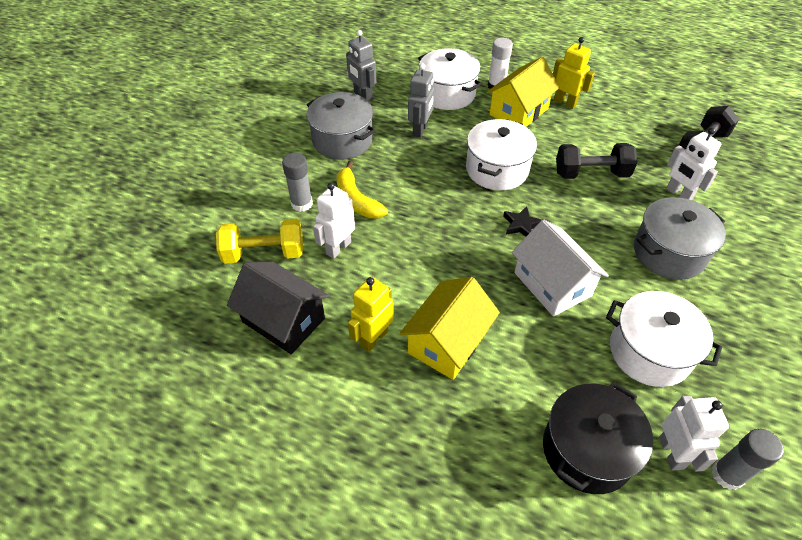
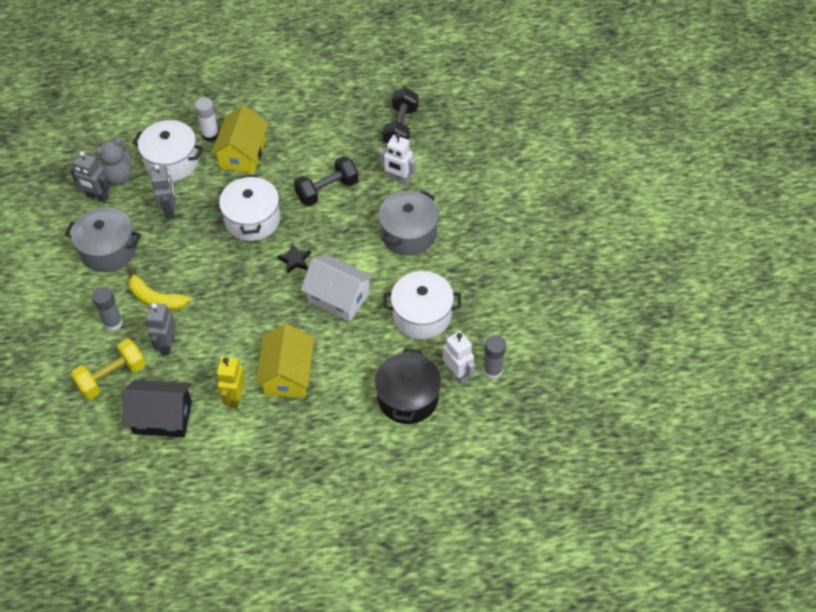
camera: 30 degrees left, 5 degrees up
(338, 248) = (167, 345): white robot -> grey robot
(391, 88) = (118, 177): none -> grey teddy bear
(565, 102) = (277, 128): yellow robot -> none

